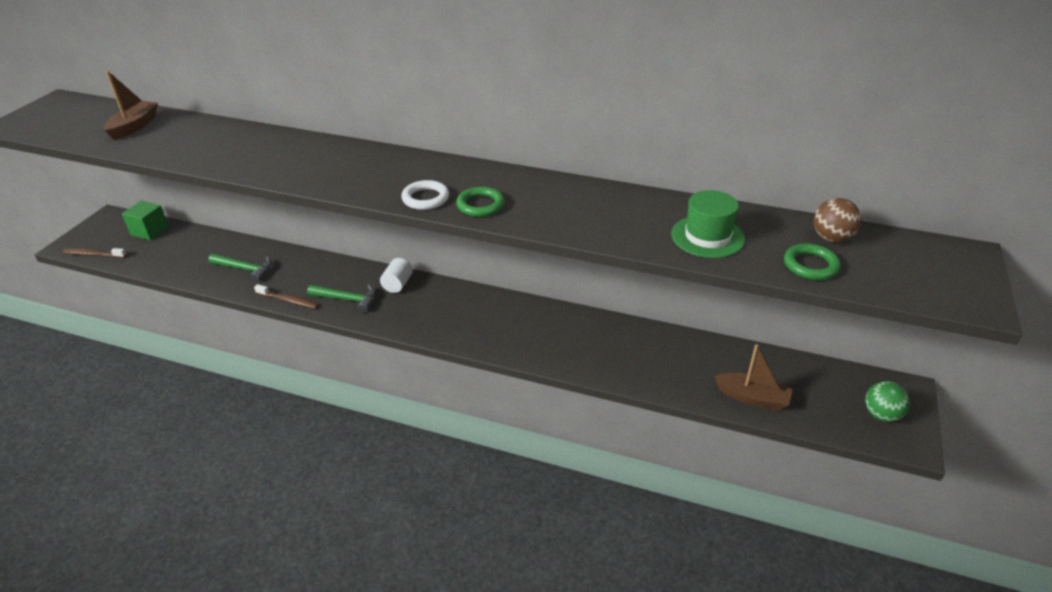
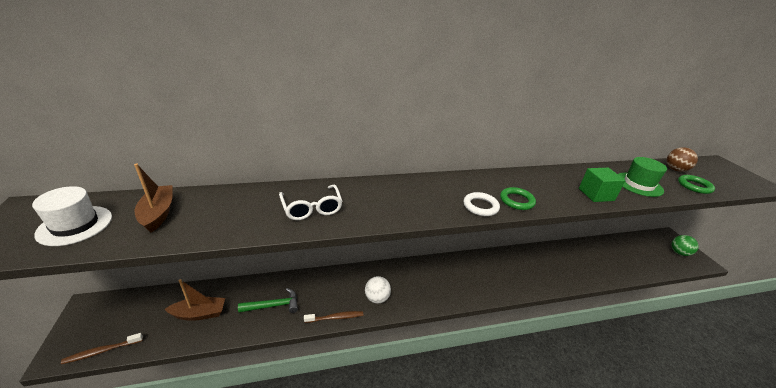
camera: 35 degrees left, 5 degrees down
(74, 121) = (75, 225): none -> white hat
(150, 231) = (147, 304): green cube -> green cube (596, 194)
(254, 154) = (312, 208): none -> white glasses
(347, 299) = (377, 298): green hammer -> white ball
(397, 284) = (397, 273): white cylinder -> none
(752, 398) = (633, 267): brown boat -> brown boat (199, 314)

